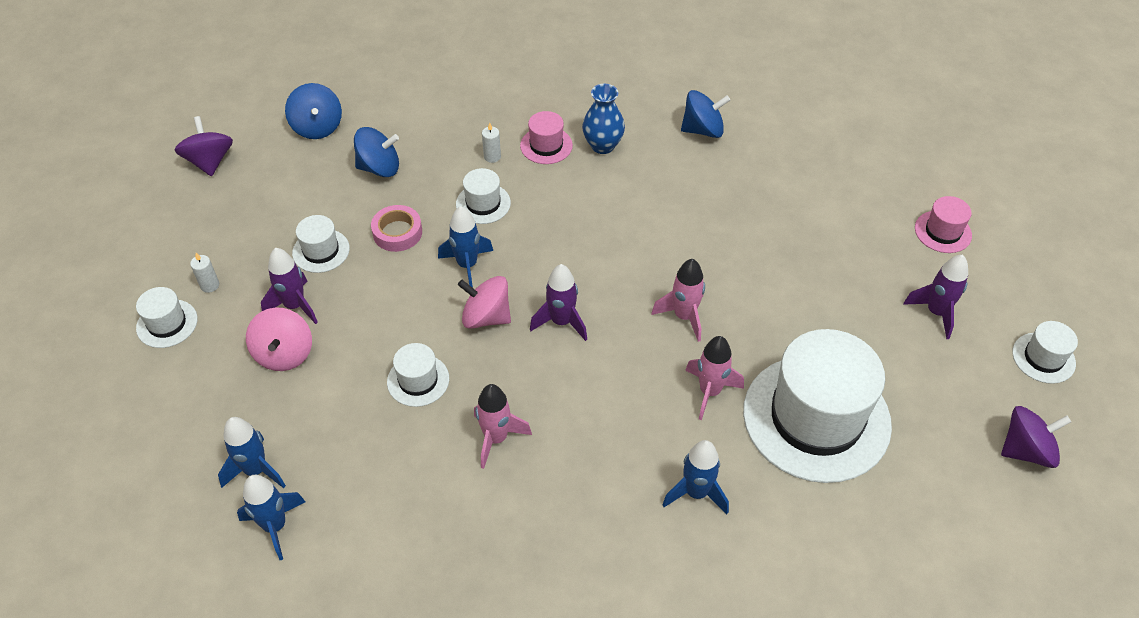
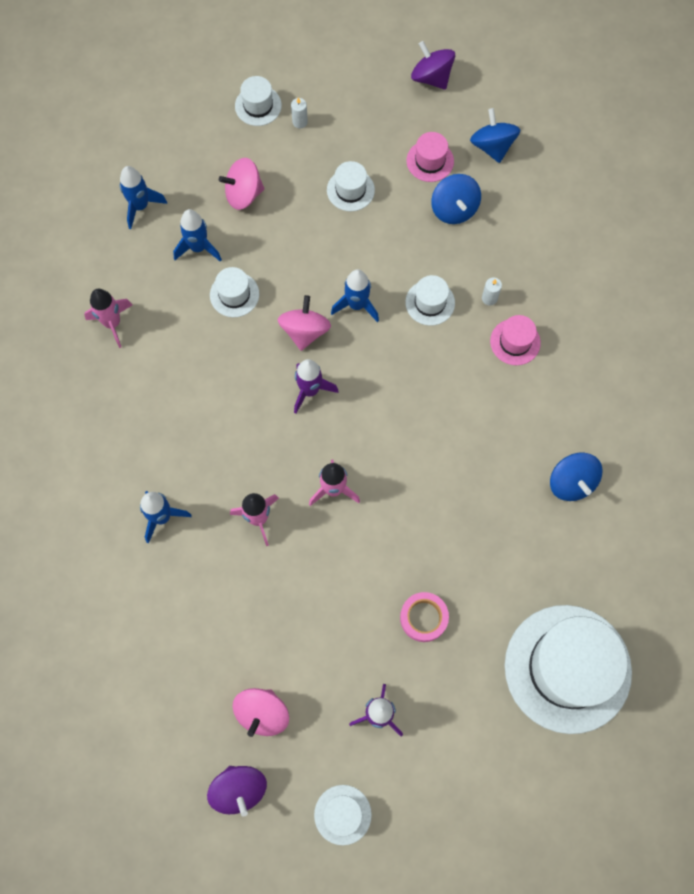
camera: 80 degrees right, 20 degrees up
(209, 161) = (431, 77): purple spinning top -> purple spinning top turned 105 degrees counterclockwise
(275, 526) = (98, 232): blue rocket -> blue rocket (198, 248)
(295, 306) = (290, 188): purple rocket -> none
(317, 127) = (492, 146): blue spinning top -> blue spinning top turned 105 degrees clockwise
(397, 232) = (382, 242): pink tape -> pink tape (423, 618)
(496, 438) = (190, 362): pink rocket -> pink rocket (112, 323)
(602, 145) = (527, 392): blue vase -> none
(816, 418) = (245, 608): white hat -> white hat (567, 668)
(939, 417) = (262, 713): none -> pink spinning top
(943, 232) = (483, 724): pink hat -> pink hat (430, 161)

